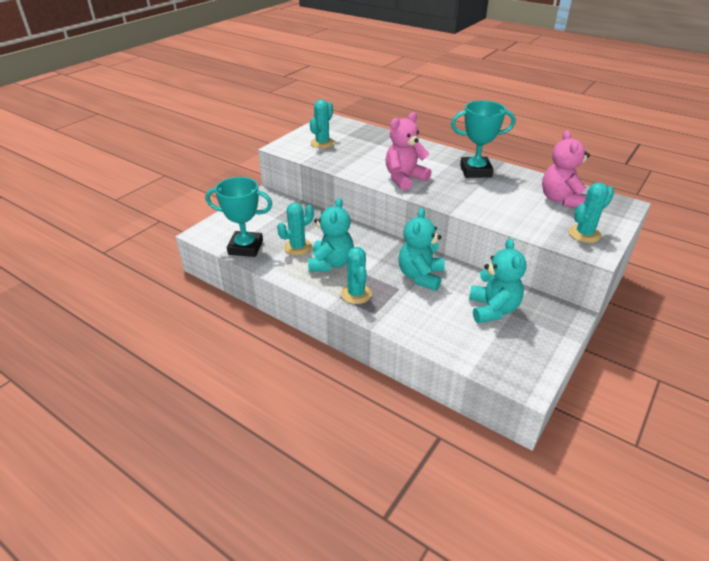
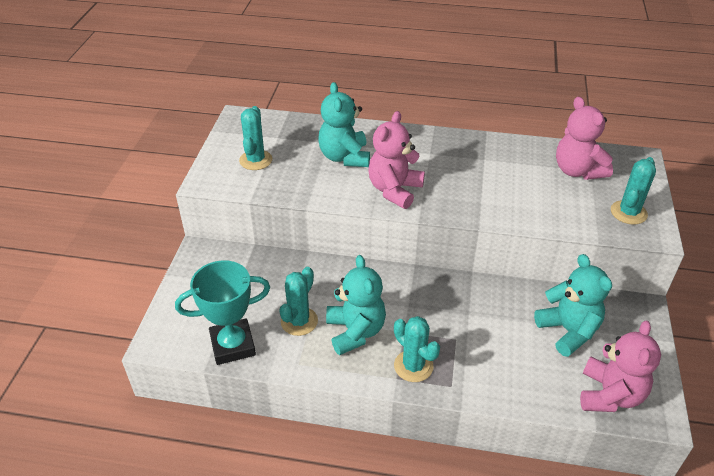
camera: 25 degrees left, 5 degrees up
(420, 276) = (468, 313): turquoise teddy bear -> turquoise teddy bear (344, 157)
(475, 171) = (465, 154): turquoise trophy -> none
(496, 358) = (609, 395): none -> pink teddy bear

